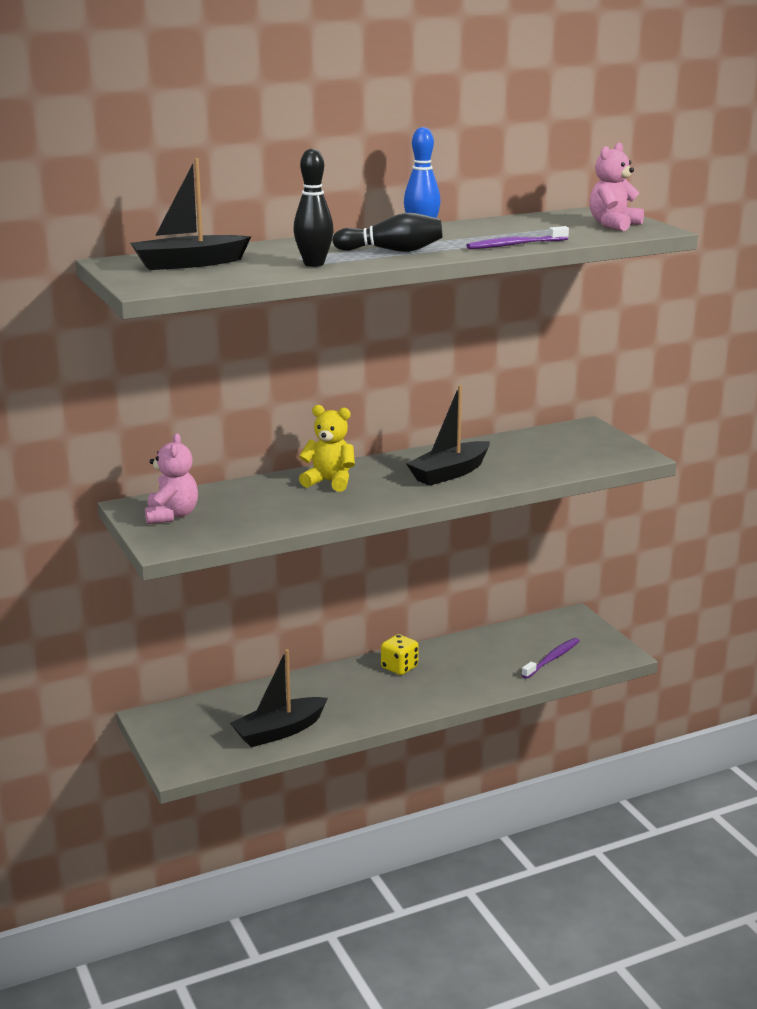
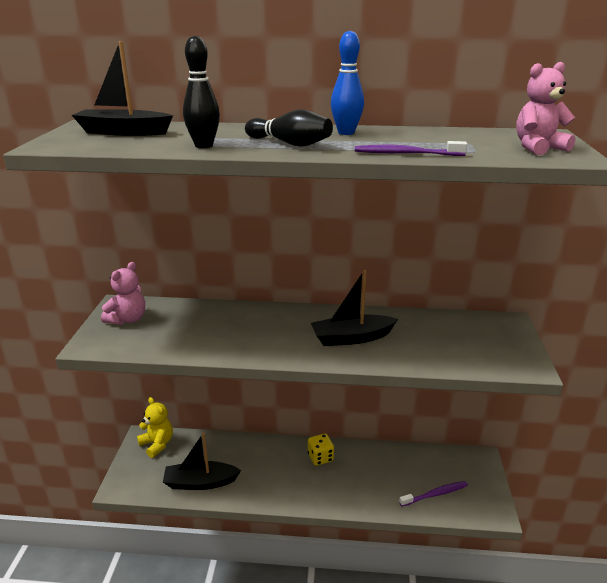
camera: 30 degrees right, 5 degrees up
(329, 482) = (258, 320): yellow teddy bear -> yellow teddy bear (157, 444)

